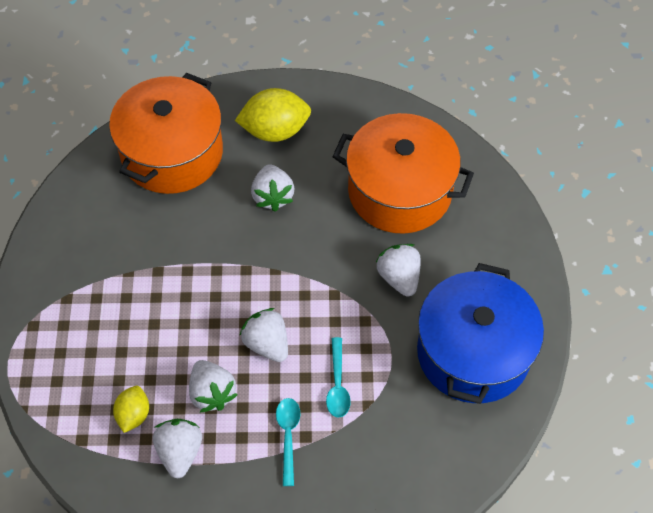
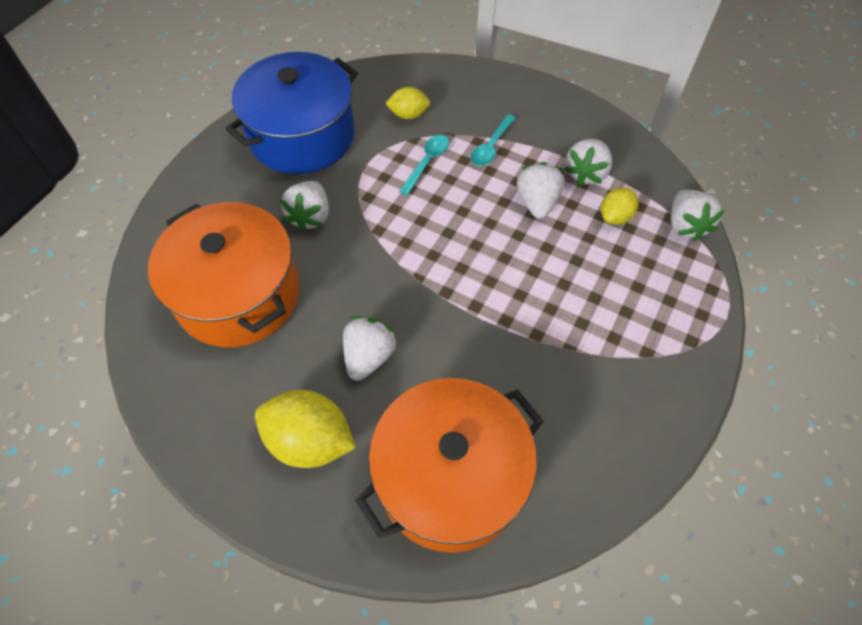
camera: 150 degrees left, 0 degrees up
(267, 344) = (466, 218): white strawberry -> white strawberry (685, 225)
(393, 433) = (408, 115): none -> yellow lemon

